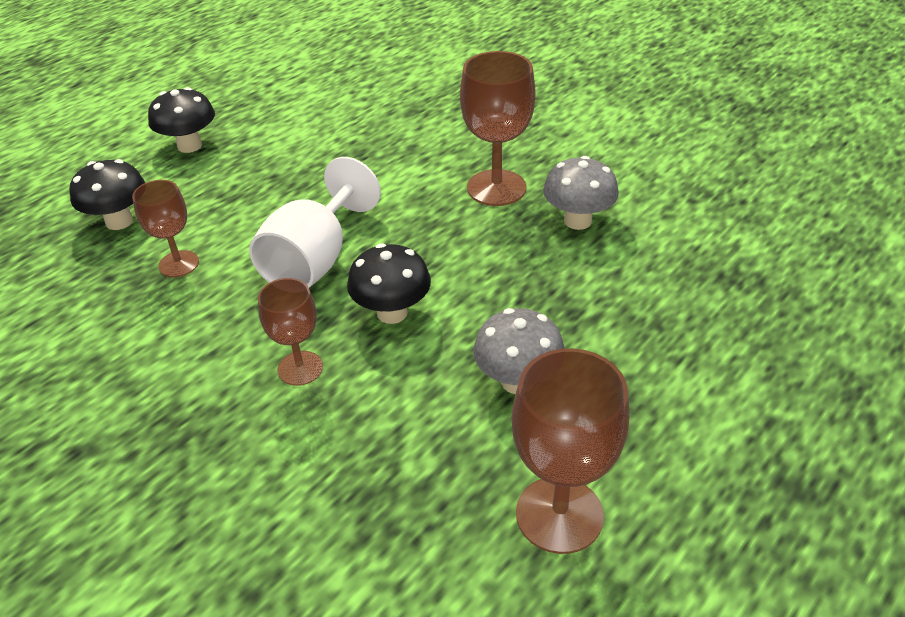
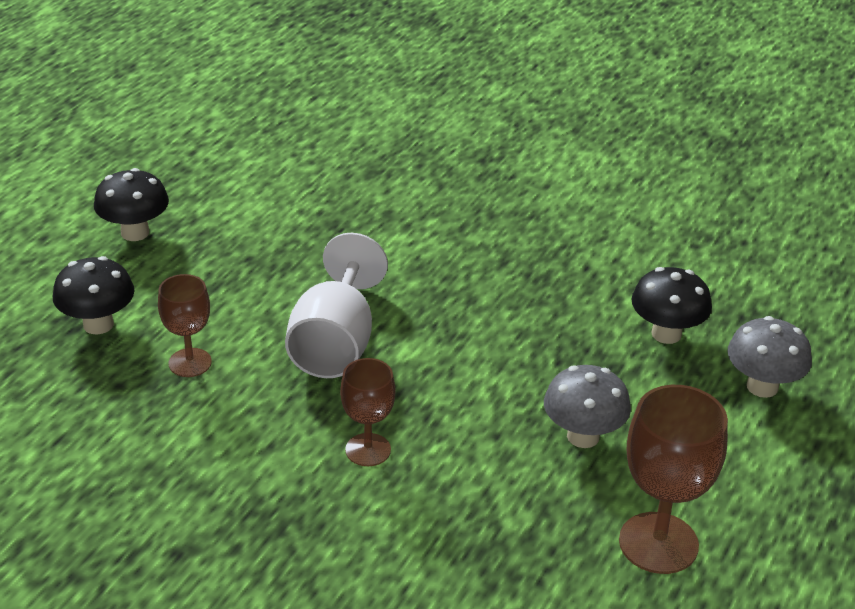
camera: 15 degrees left, 5 degrees down
(392, 312) = (437, 387): black mushroom -> black mushroom (666, 334)
(496, 188) = (495, 250): brown goblet -> none
(577, 221) = (589, 277): grey mushroom -> grey mushroom (762, 387)

